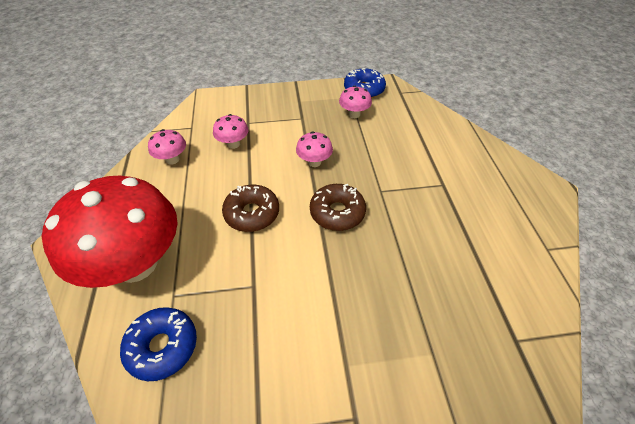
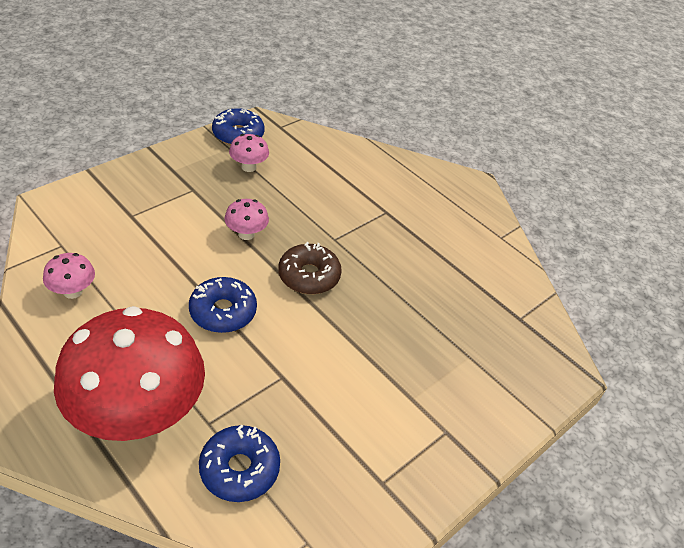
camera: 40 degrees left, 5 degrees down
(233, 144) = (135, 246): pink mushroom -> none
(252, 213) = (223, 312): brown donut -> blue donut

